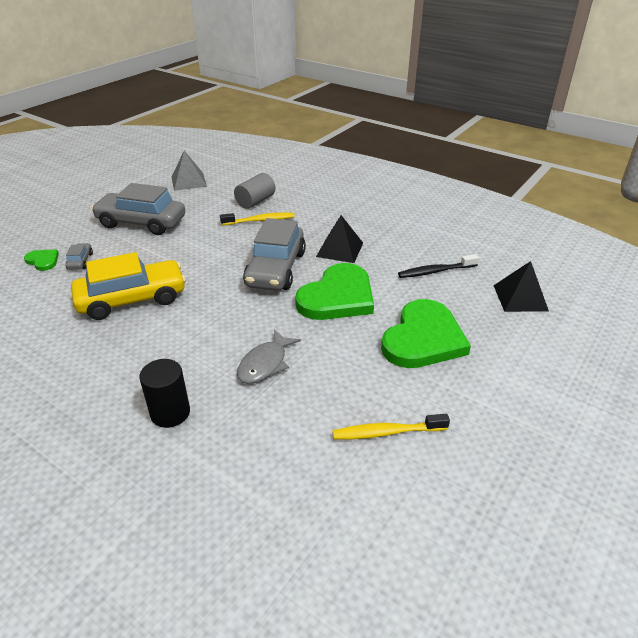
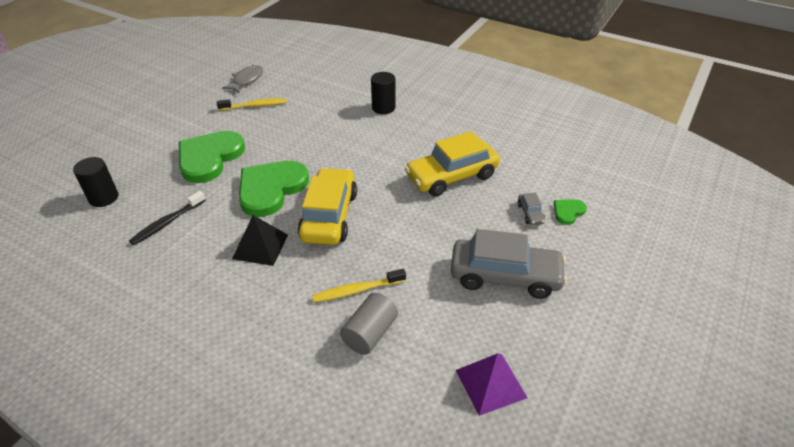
camera: 175 degrees right, 5 degrees up
(43, 261) = (568, 212): green heart -> green heart turned 105 degrees clockwise
(189, 181) = (491, 383): grey pyramid -> purple pyramid
(265, 364) = (329, 135): grey fish -> grey fish (246, 80)
(276, 269) = (329, 216): grey car -> yellow car
(435, 271) = (167, 223): black toothbrush -> black toothbrush turned 150 degrees clockwise
(520, 298) = (103, 198): black pyramid -> black cylinder

